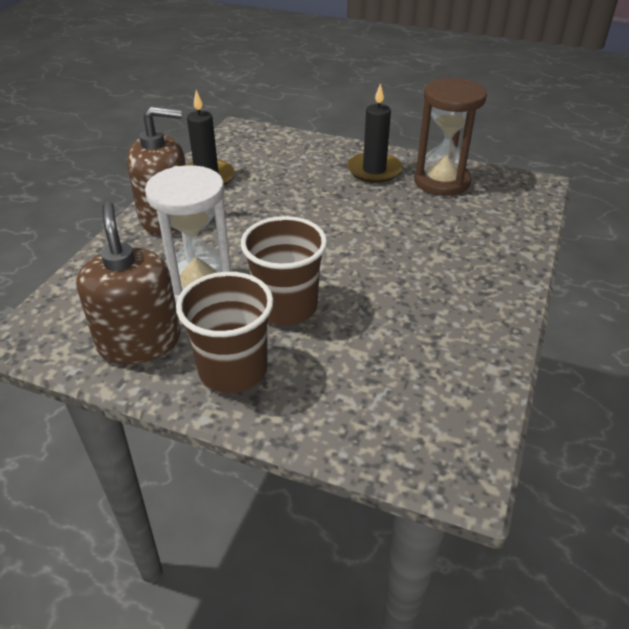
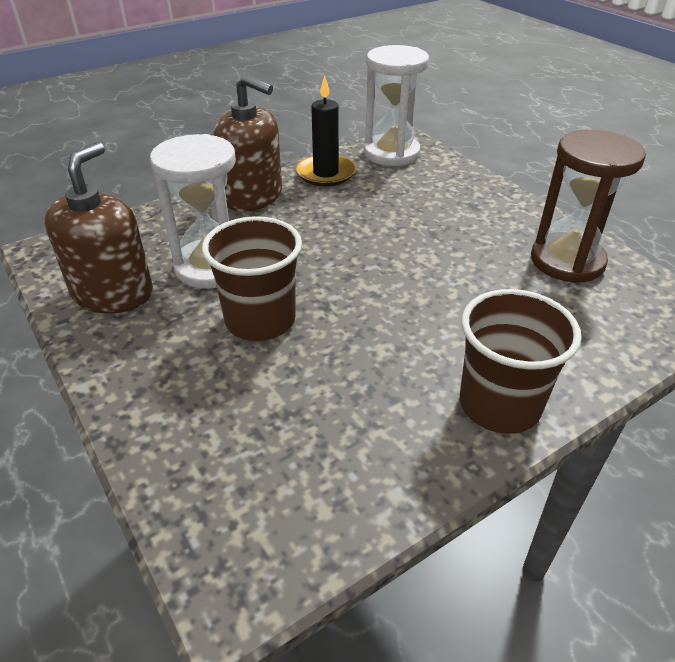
camera: 35 degrees right, 0 degrees up
(233, 370) = (152, 355): brown cup -> brown cup (499, 405)
(242, 144) = (391, 153): none -> white hourglass
(374, 170) = (499, 222): black candle -> none

